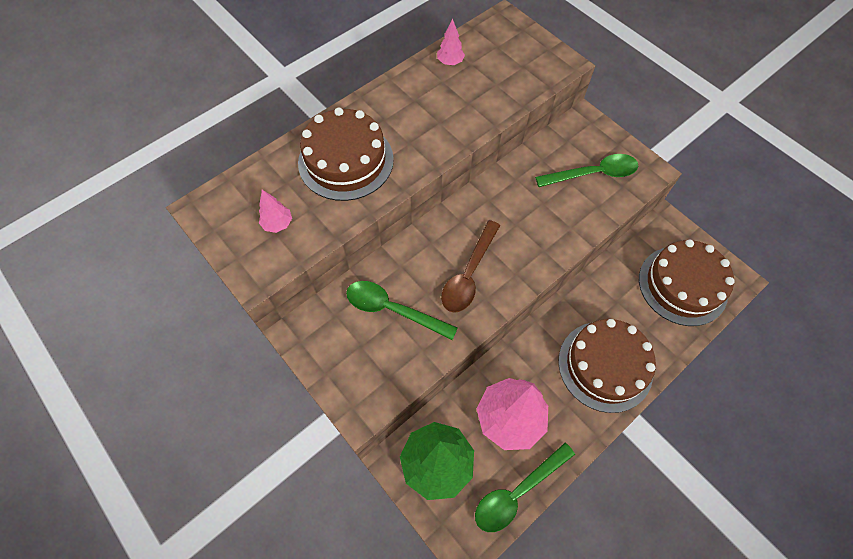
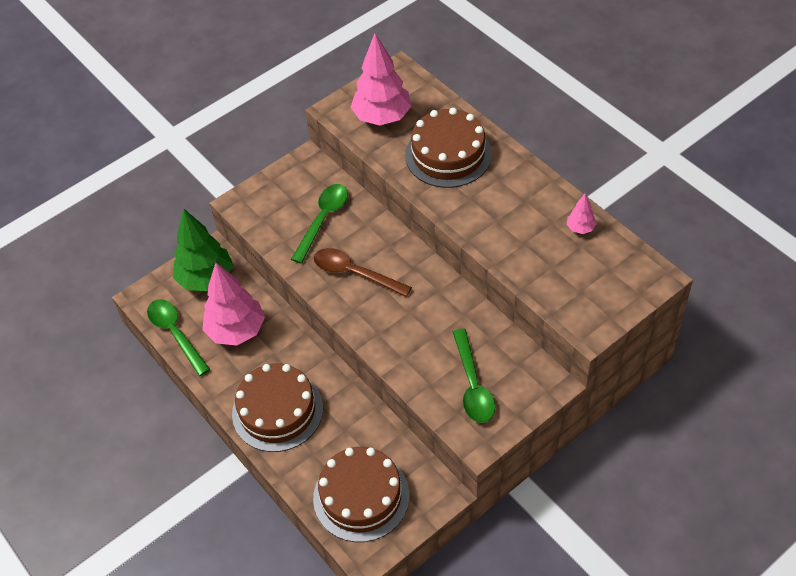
camera: 95 degrees right, 10 degrees down
(278, 224) = (382, 117): pink tree -> pink tree, size x2.22

